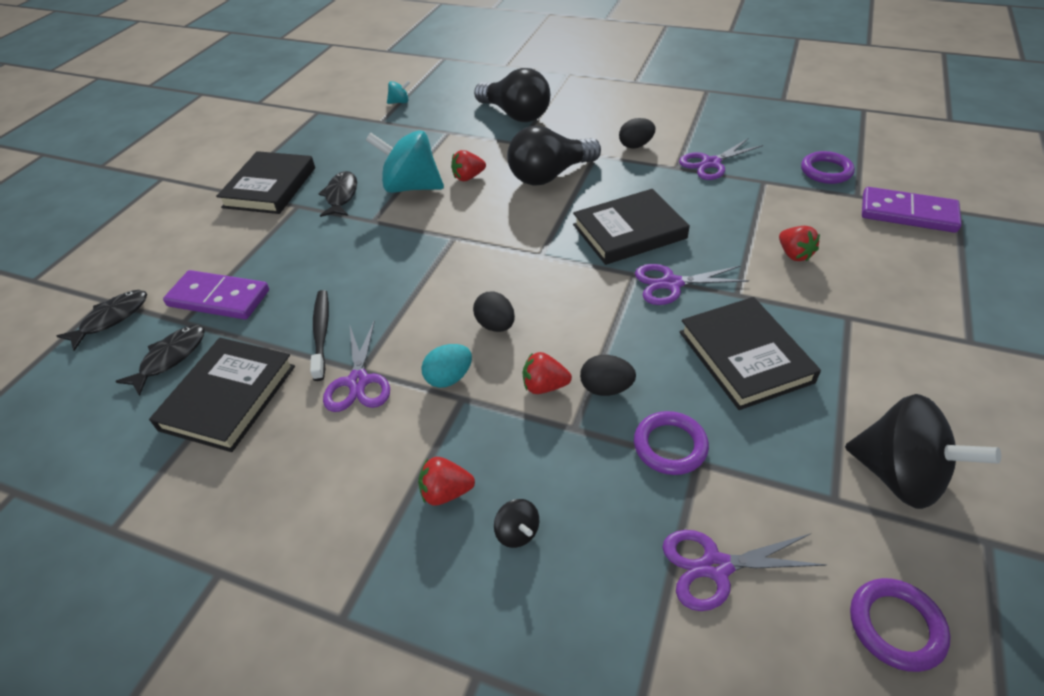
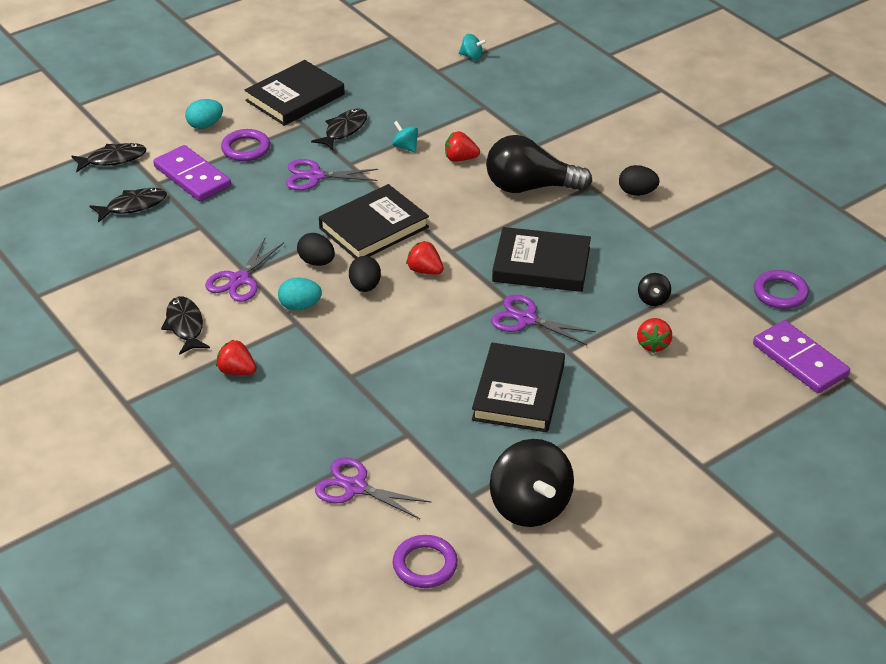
camera: 30 degrees right, 5 degrees down
(195, 245) = (205, 125): none -> turquoise egg
(228, 397) = (151, 250): black book -> black book (374, 228)
(321, 333) = (242, 235): black toothbrush -> none
(338, 468) = (185, 326): none -> black fish
(411, 187) = (405, 147): turquoise spinning top -> turquoise spinning top, size x0.44
(515, 115) = (563, 114): black light bulb -> none
(517, 532) = (258, 412): black spinning top -> black spinning top (653, 299)
(544, 386) = (358, 342): red strawberry -> red strawberry (425, 270)
(606, 388) = (397, 363): black egg -> black egg (316, 262)
(670, 446) = (401, 416): purple ring -> purple ring (246, 148)
(711, 163) = (684, 239): purple scissors -> purple scissors (315, 176)

